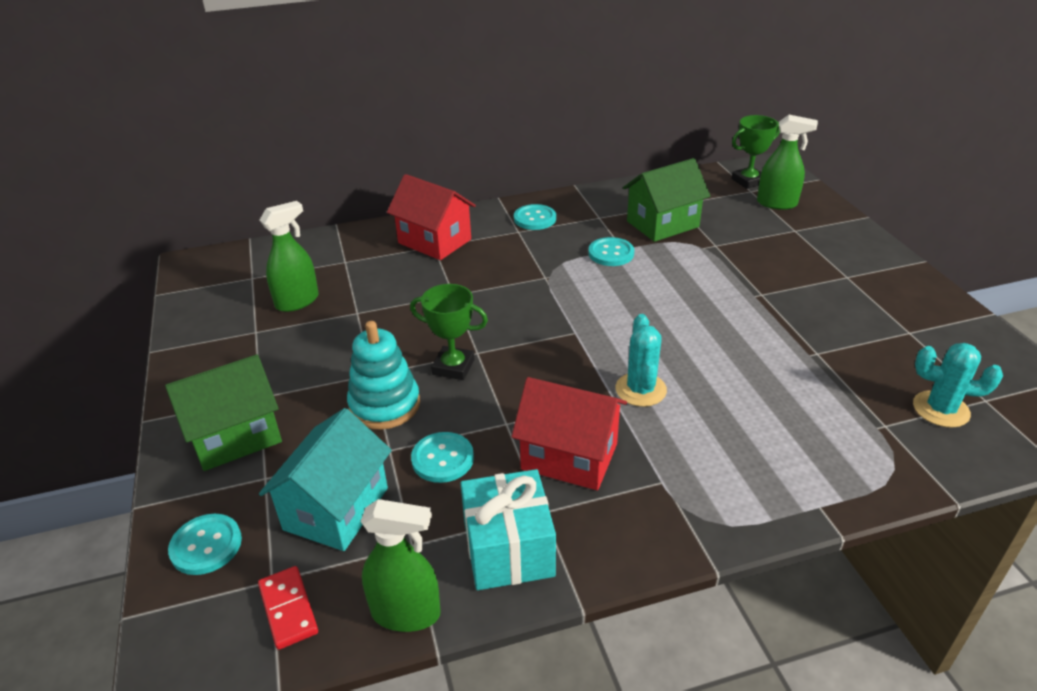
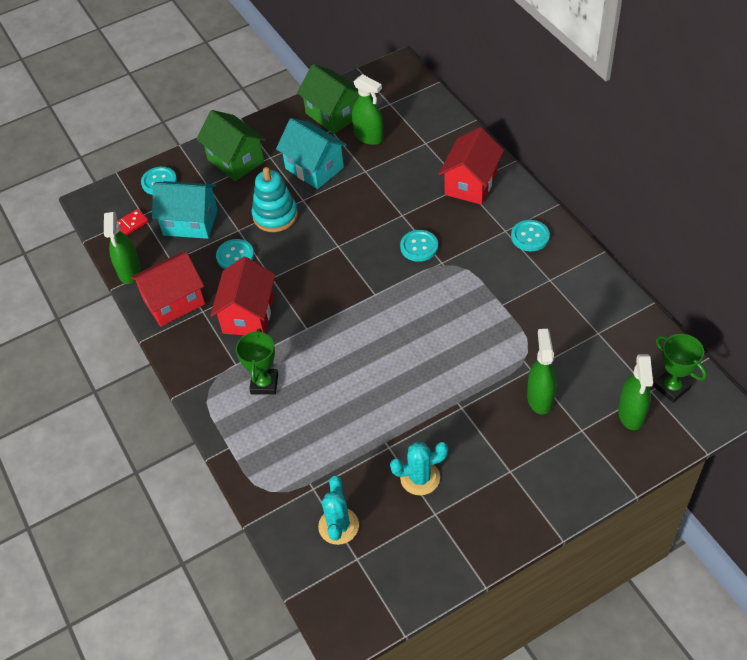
camera: 80 degrees right, 15 degrees up
(317, 355) = (314, 168): none -> turquoise house
(453, 367) = (319, 238): green trophy -> green trophy (264, 384)
(508, 549) = (174, 302): turquoise gift -> red house
(611, 253) = (491, 298): turquoise button -> turquoise button (419, 246)
(640, 390) = (319, 342): turquoise cactus -> turquoise cactus (420, 478)
(662, 224) = (554, 327): green house -> green house (333, 114)
(753, 246) = (540, 398): none -> green spray bottle

